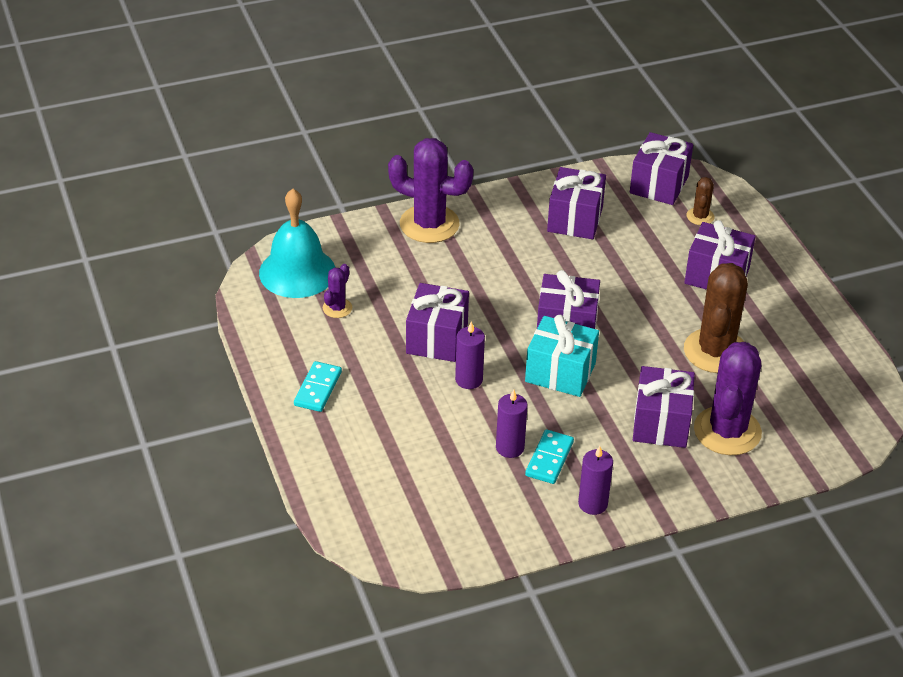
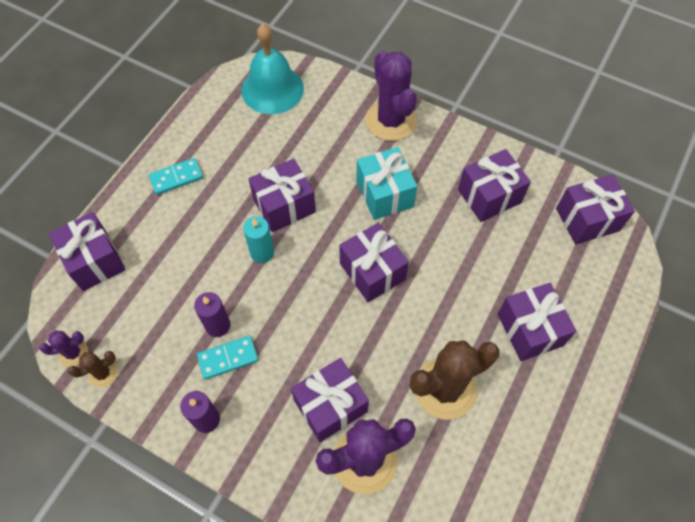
camera: 50 degrees right, 20 degrees up
(337, 308) = (260, 133): purple cactus -> purple cactus (73, 353)
(344, 492) = (95, 261): none -> purple gift
(469, 380) = (262, 252): purple candle -> turquoise candle
(560, 372) = (321, 302): turquoise gift -> turquoise gift (384, 194)
(700, 216) = (583, 271): brown cactus -> brown cactus (103, 373)

